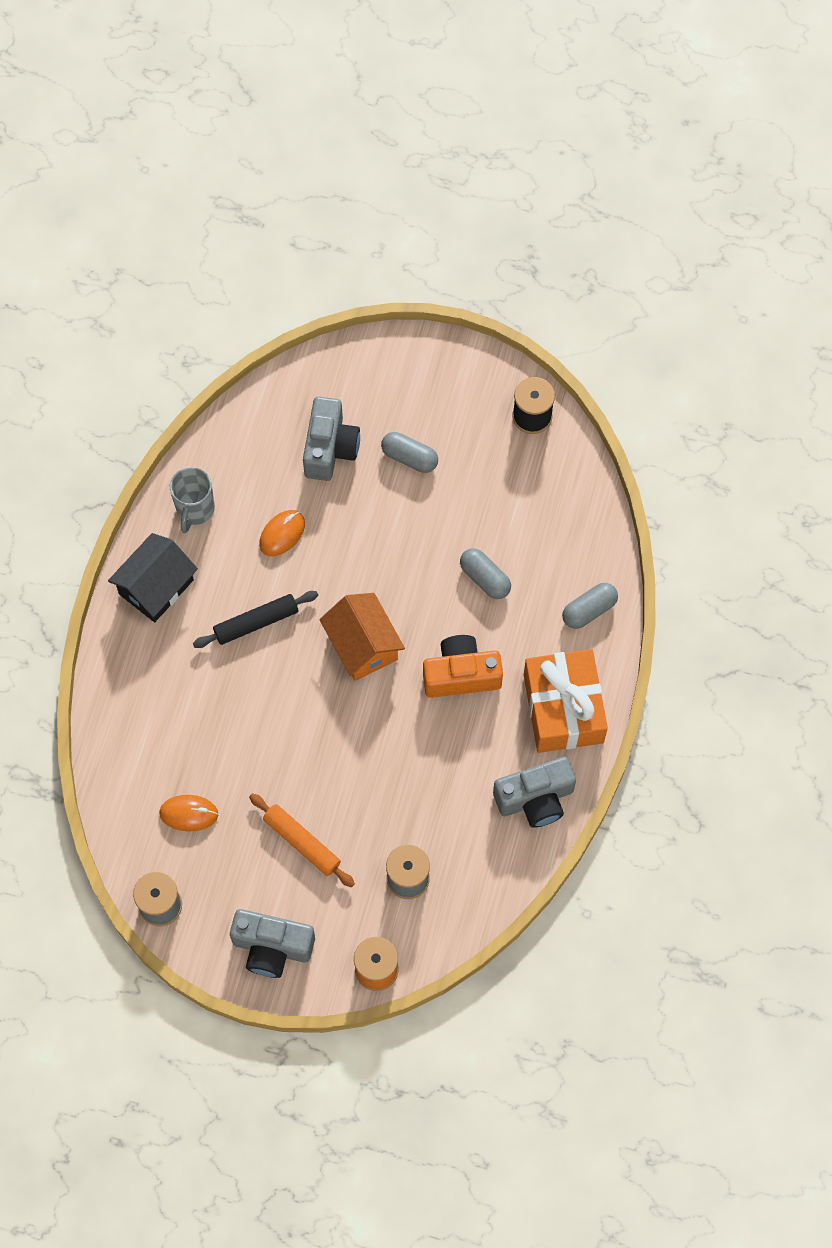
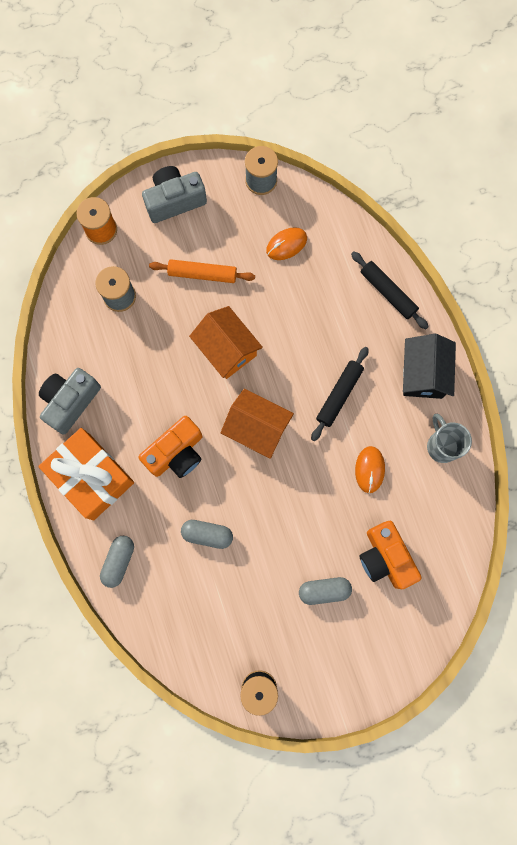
camera: 145 degrees right, 10 degrees up
(124, 690) = (388, 292): none -> black rolling pin
(330, 448) = (385, 557): grey camera -> orange camera
(335, 744) = (227, 349): none -> orange house

